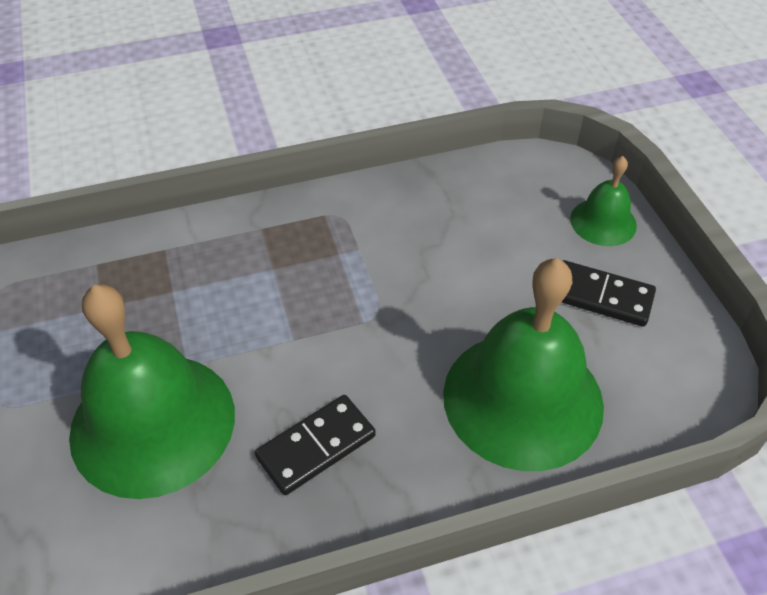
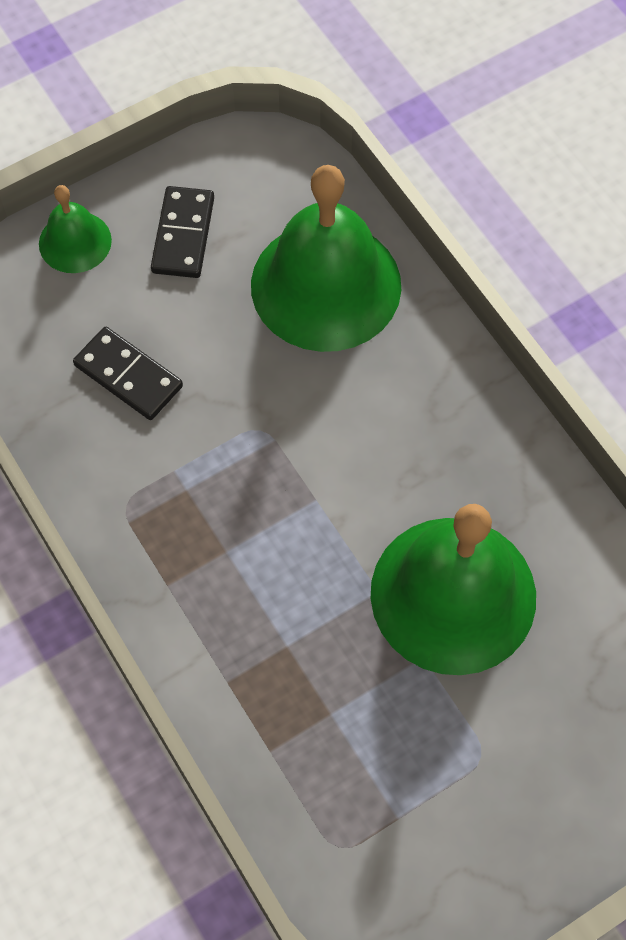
camera: 105 degrees left, 15 degrees up
(316, 447) = (430, 441): black domino -> black domino (128, 375)

